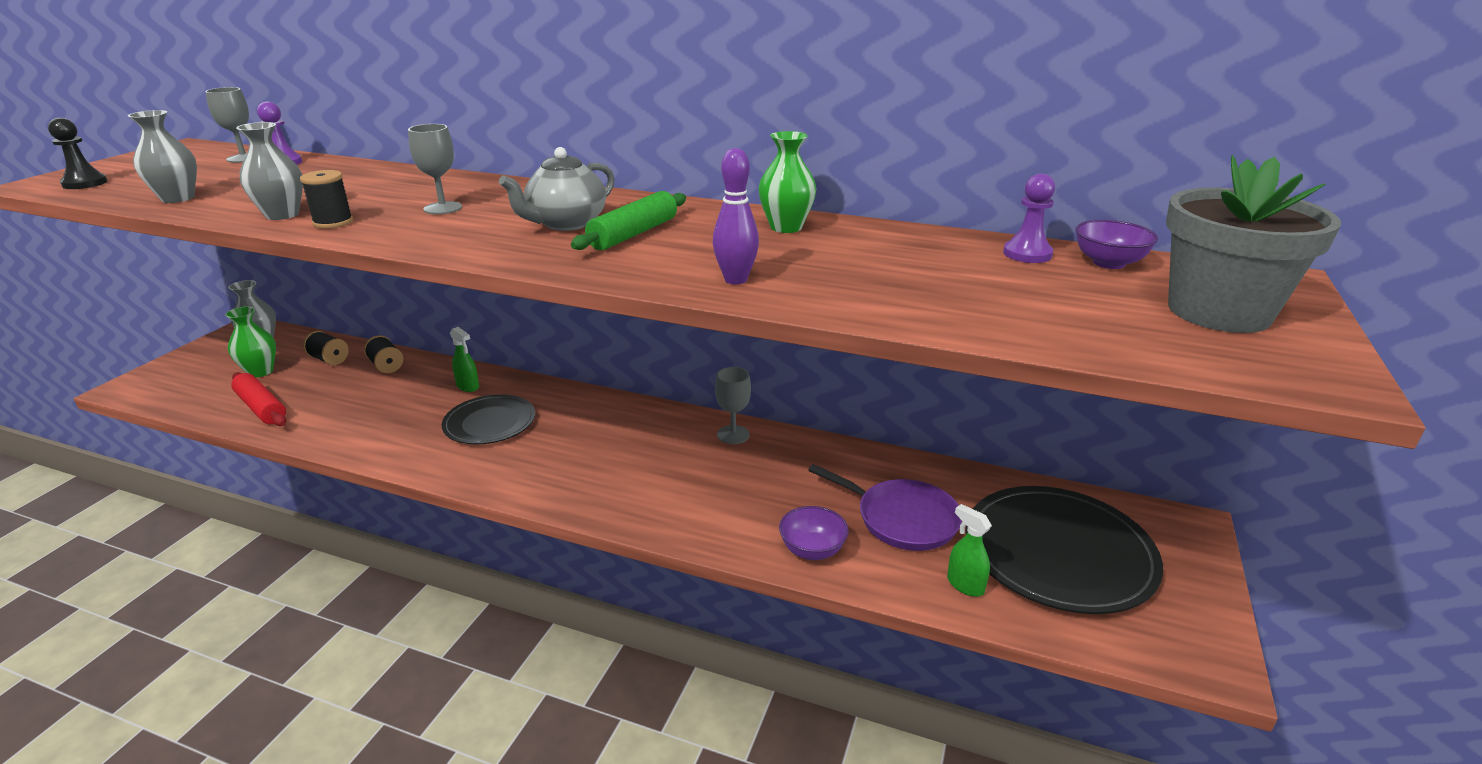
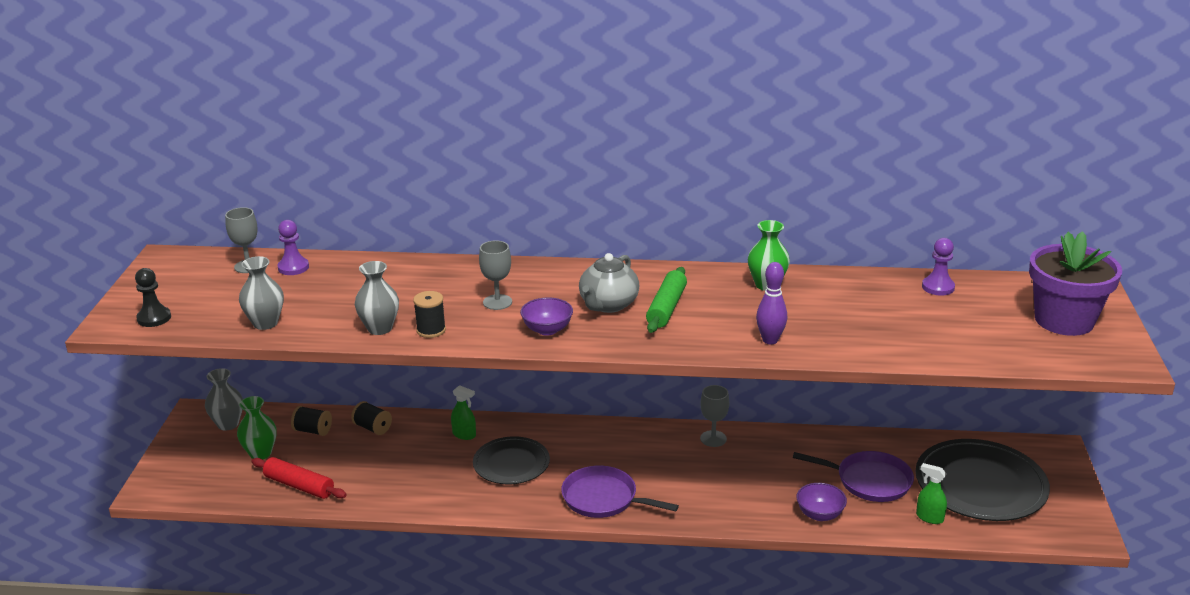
camera: 15 degrees left, 0 degrees up
(558, 479) = (603, 498): none -> purple pan
(1108, 263) = (990, 288): purple bowl -> purple bowl (547, 329)
(1218, 312) = (1064, 320): grey flower pot -> purple flower pot

